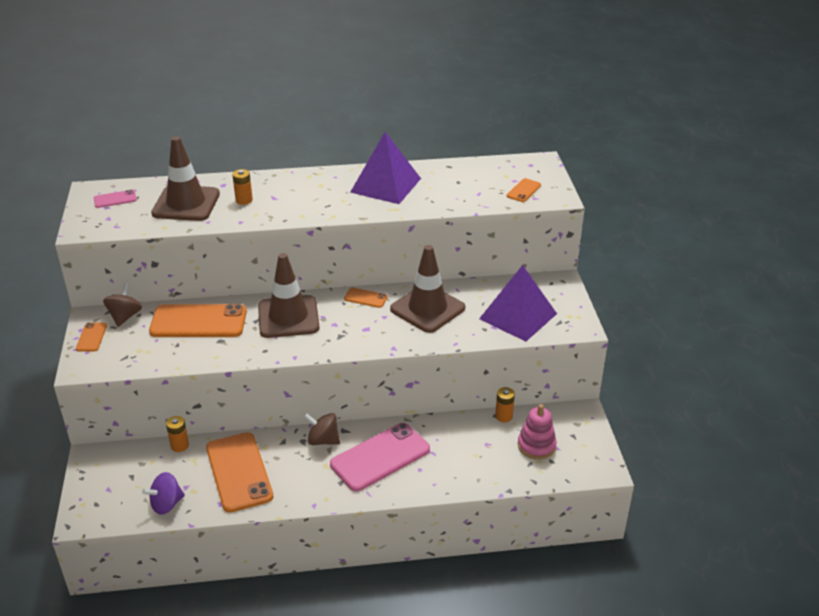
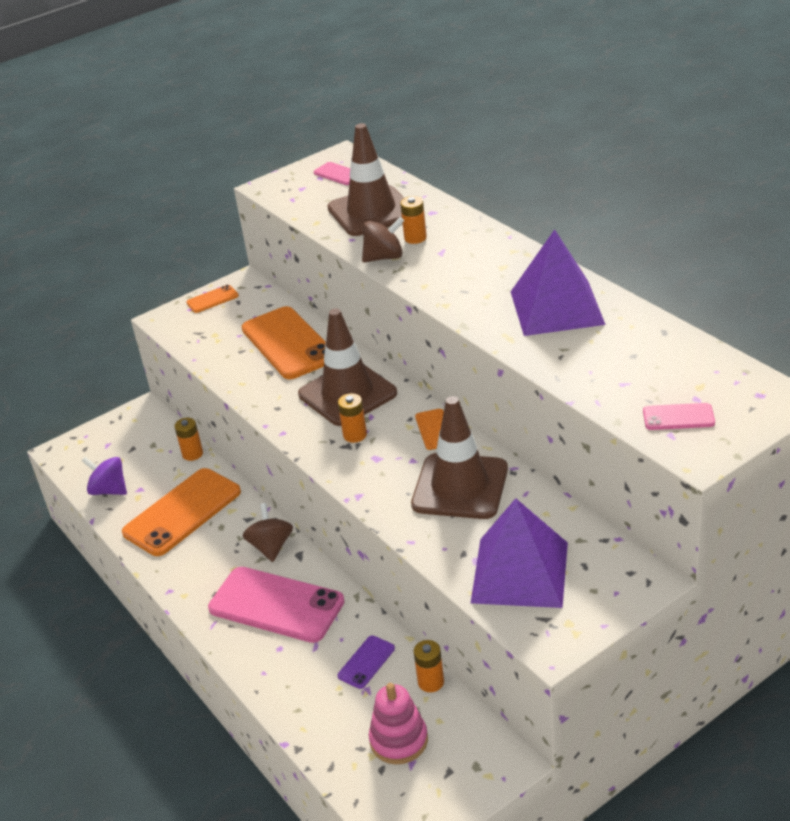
camera: 65 degrees right, 0 degrees up
(125, 317) = (258, 299): brown spinning top -> brown spinning top (384, 257)
(334, 329) = (355, 435): none -> orange battery
(465, 436) = (366, 662): none -> purple phone
(523, 190) = (678, 417): orange phone -> pink phone

